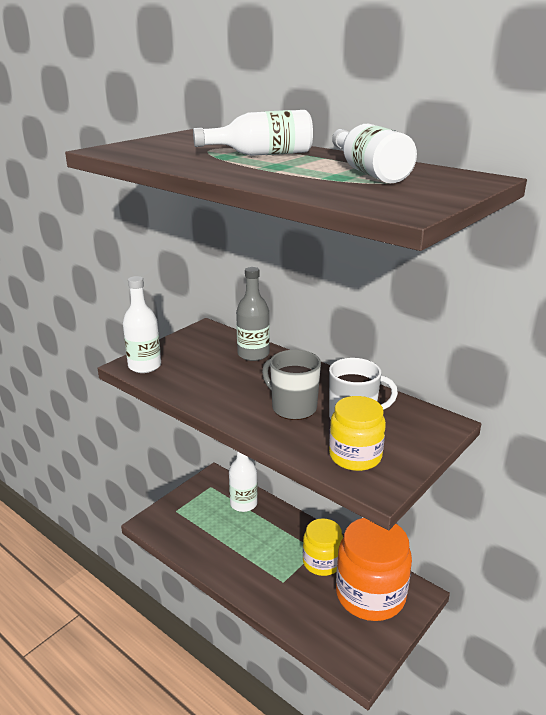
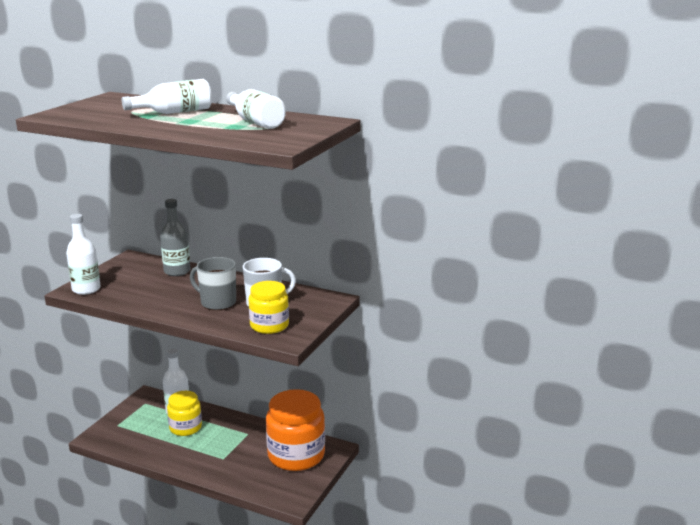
camera: 15 degrees left, 5 degrees down
(322, 562) = (253, 440): yellow jar -> yellow jar (185, 427)

